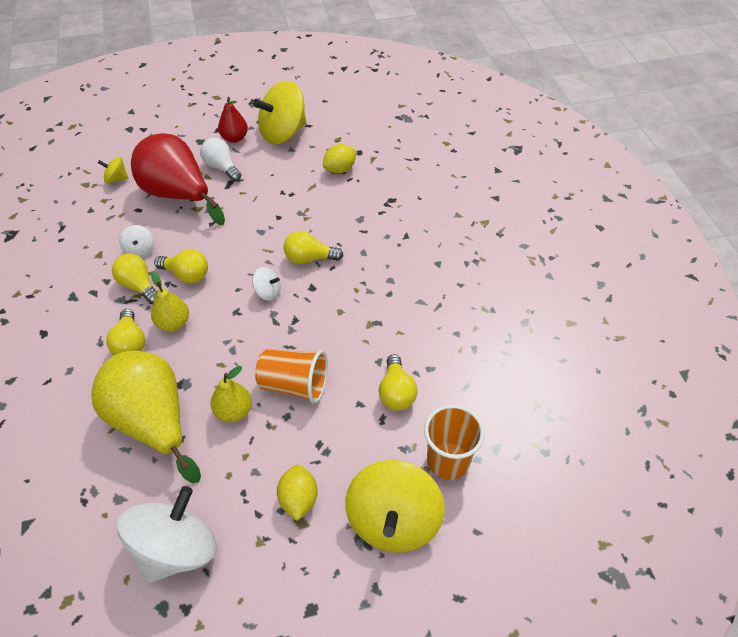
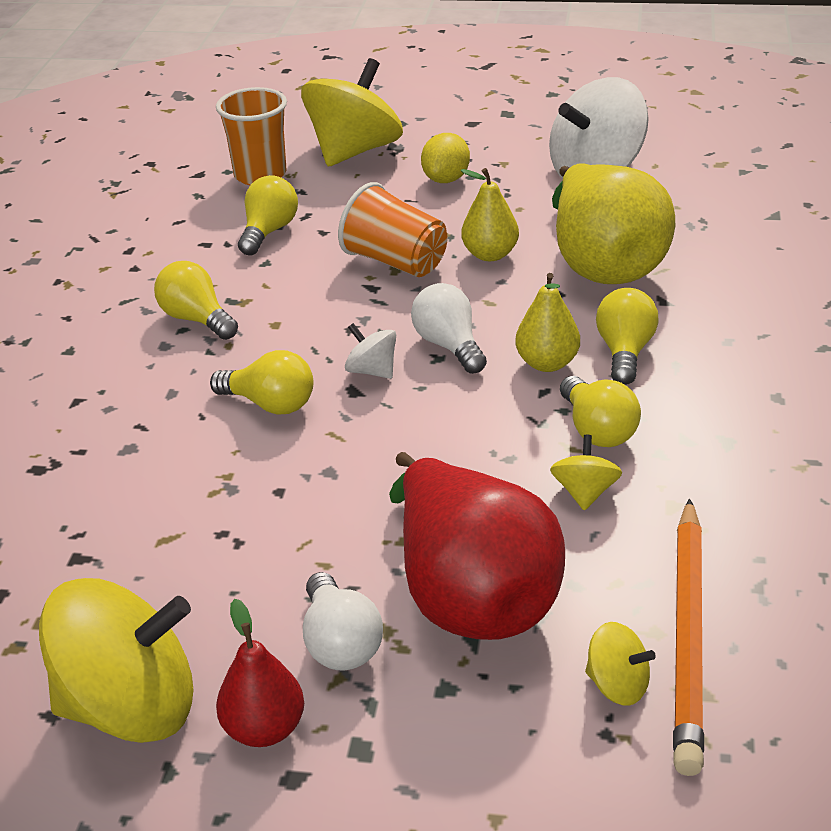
camera: 155 degrees left, 15 degrees down
(91, 201) = (688, 636): none -> orange pencil
(140, 250) = (585, 493): white spinning top -> yellow spinning top
(186, 275) = (503, 428): yellow light bulb -> yellow light bulb (196, 319)
(232, 321) = (449, 346): none -> white light bulb
(340, 169) = (78, 561): yellow lemon -> none

